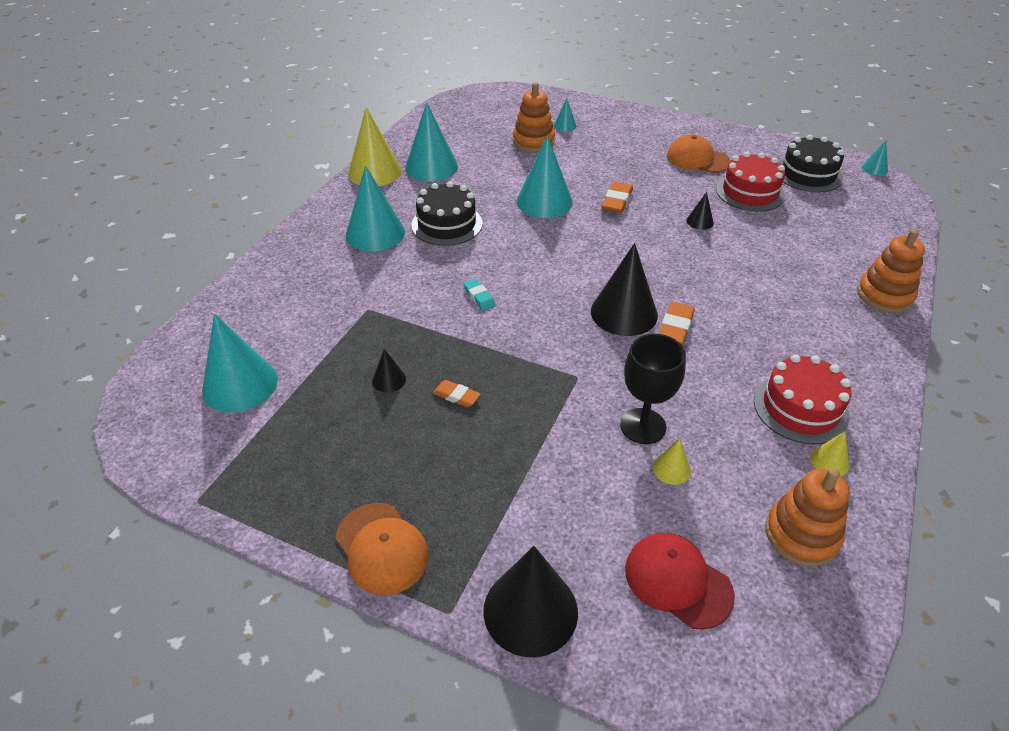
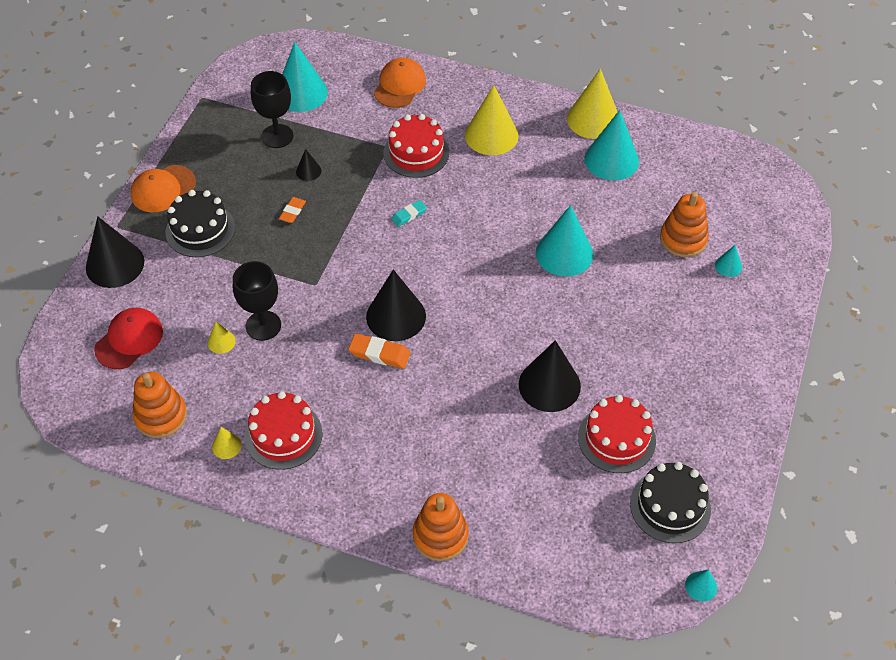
camera: 85 degrees right, 10 degrees up
(314, 410) = (277, 136): none -> black goblet
(375, 233) = (491, 135): turquoise cone -> yellow cone
(384, 287) = (416, 153): none -> red cake
(447, 224) = (513, 182): black cake -> black cake (200, 230)
(617, 201) = (576, 314): orange eraser -> none
(697, 159) = (680, 393): orange cap -> orange cap (399, 85)
(700, 221) = (549, 385): black cone -> black cone, size x2.16

